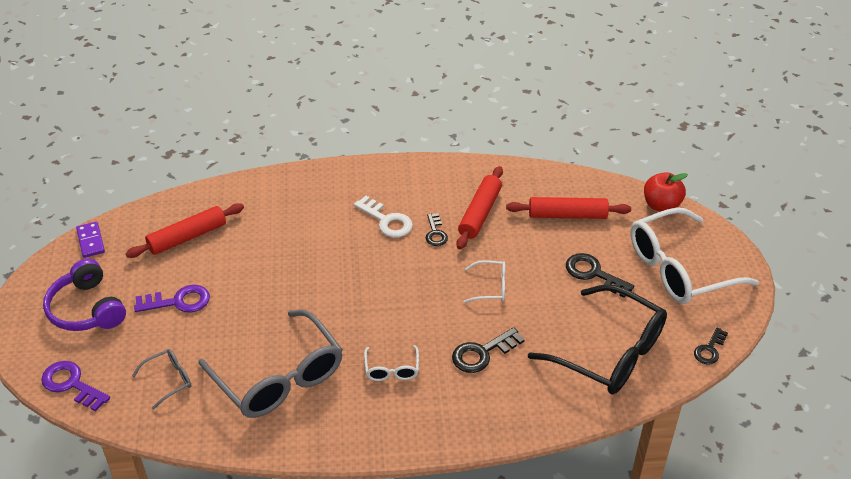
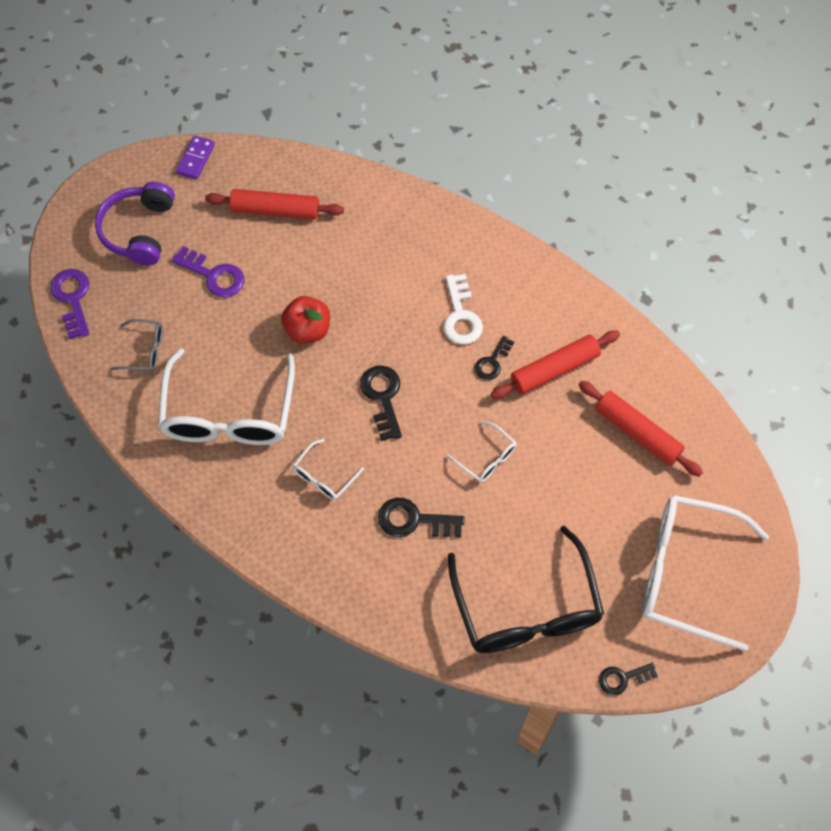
camera: 40 degrees right, 20 degrees up
(279, 378) = (228, 414): grey glasses -> white glasses
(593, 274) = (596, 516): black key -> black key (383, 397)
(661, 205) = (744, 490): red apple -> red apple (308, 330)

